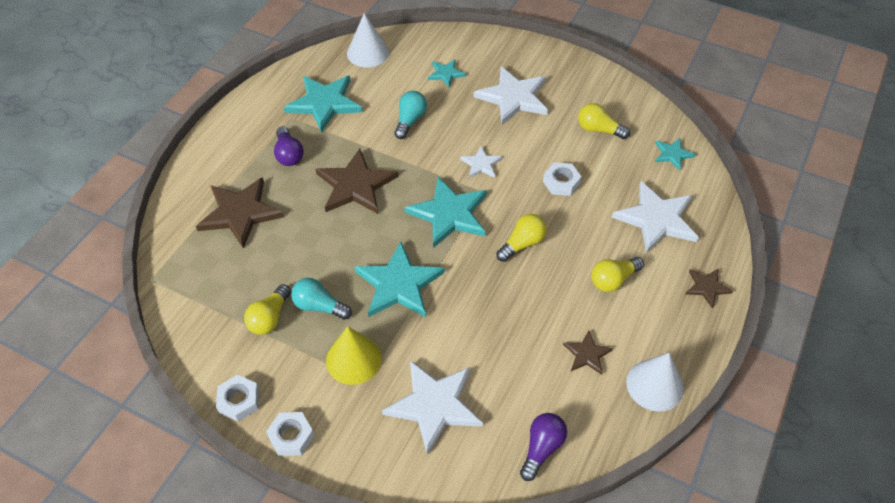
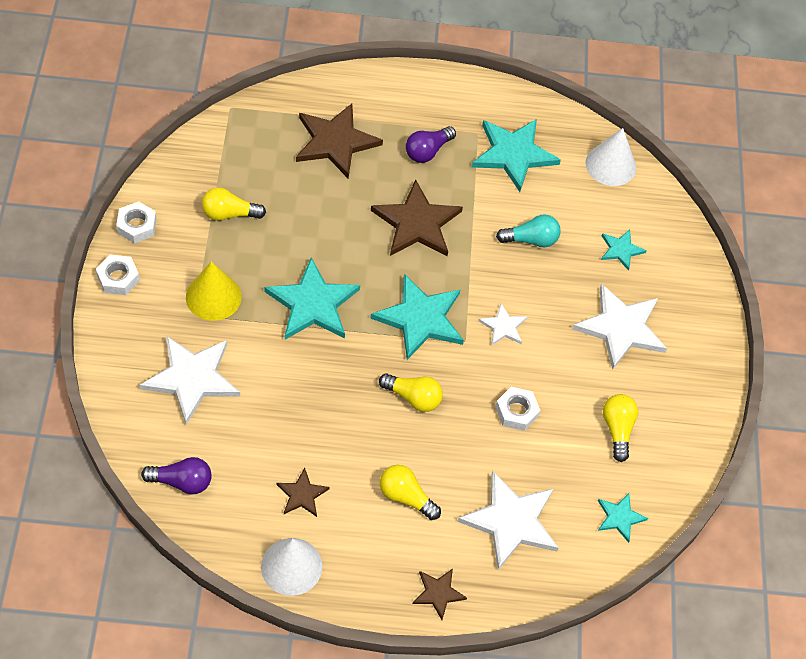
camera: 60 degrees right, 5 degrees up
(319, 306) = (258, 247): turquoise light bulb -> none

